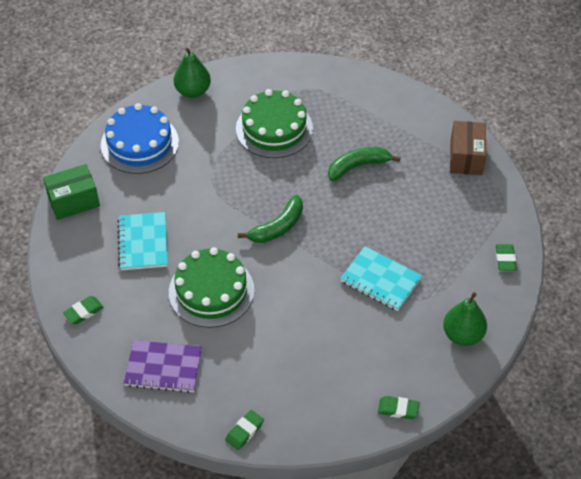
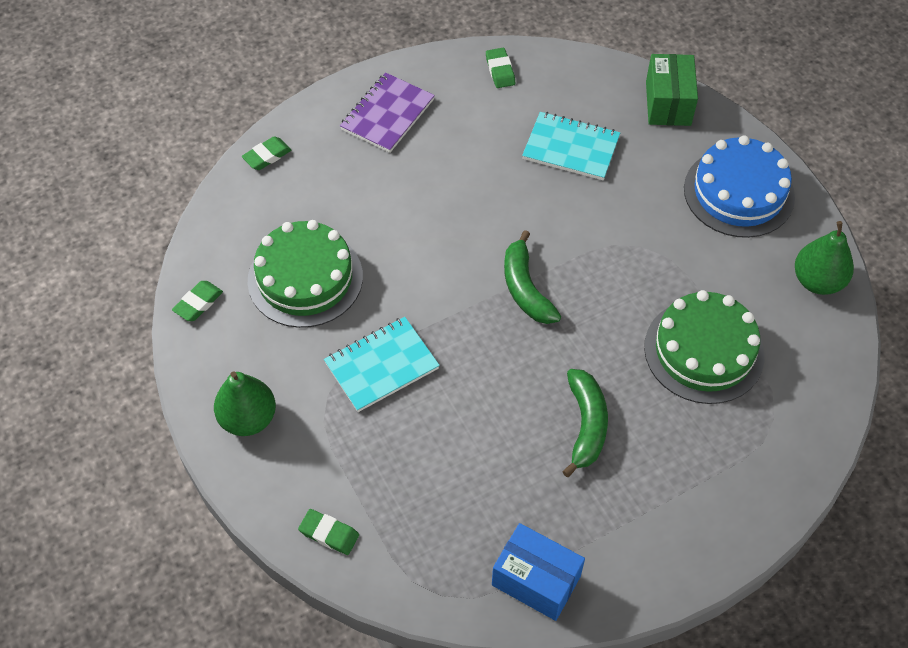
camera: 115 degrees right, 5 degrees up
(211, 291) = (464, 188): green cake -> green cake (305, 278)
(244, 431) = (267, 156): green eraser -> green eraser turned 75 degrees clockwise
(466, 157) = (536, 580): brown box -> blue box

